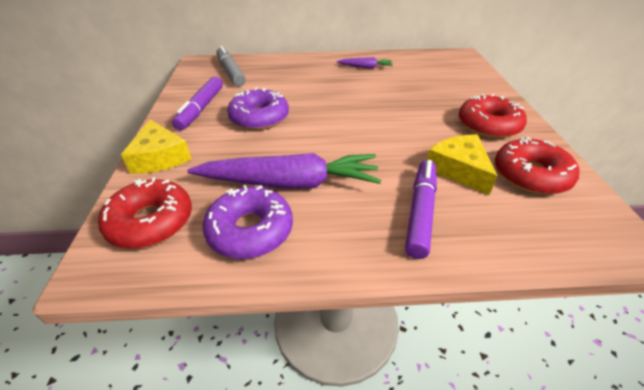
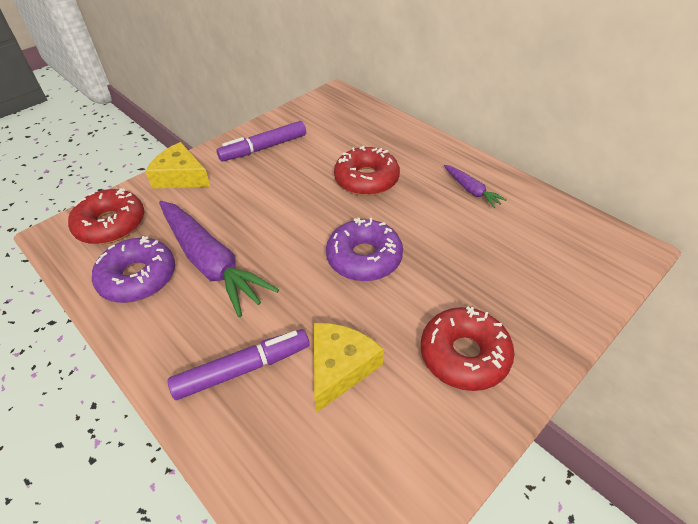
camera: 50 degrees right, 5 degrees up
(160, 157) = (180, 176): yellow cheese -> yellow cheese turned 90 degrees clockwise
(231, 72) = (341, 120): grey marker -> none
(259, 118) = (286, 186): purple donut -> purple donut (364, 258)
(530, 175) = (391, 437): red donut -> red donut (366, 179)

